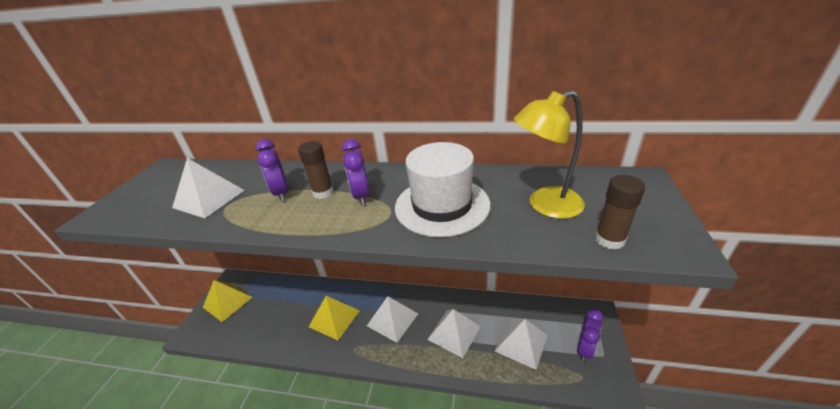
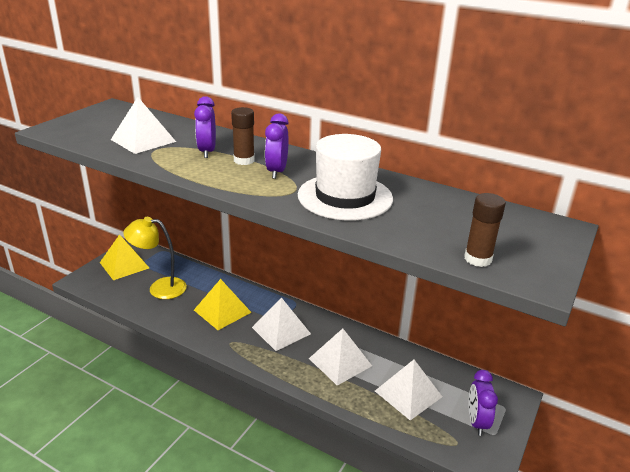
camera: 15 degrees right, 5 degrees down
(545, 205) = (442, 221): yellow lamp -> yellow lamp (160, 288)
(585, 349) = (476, 422): purple clock -> purple clock turned 135 degrees clockwise

